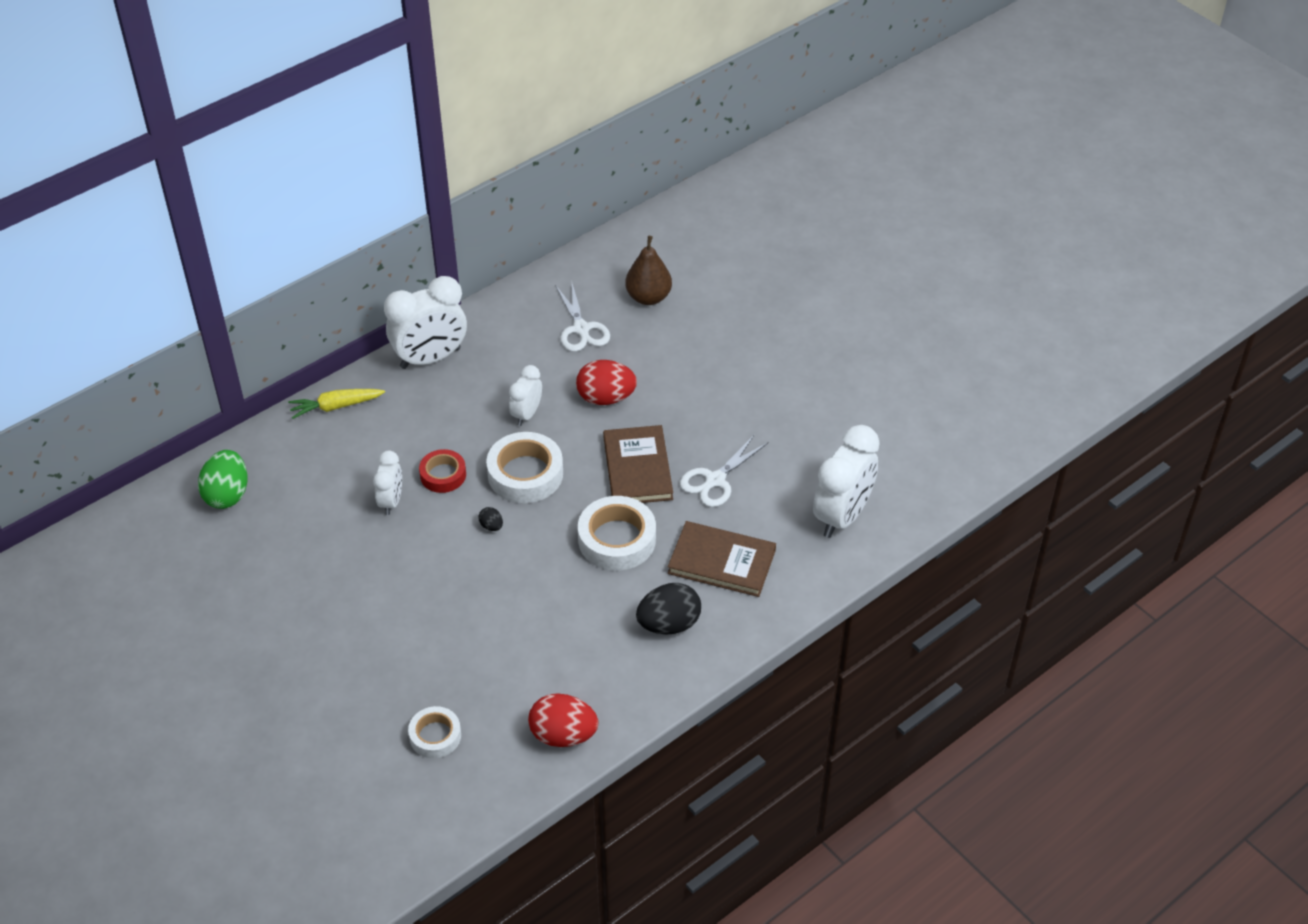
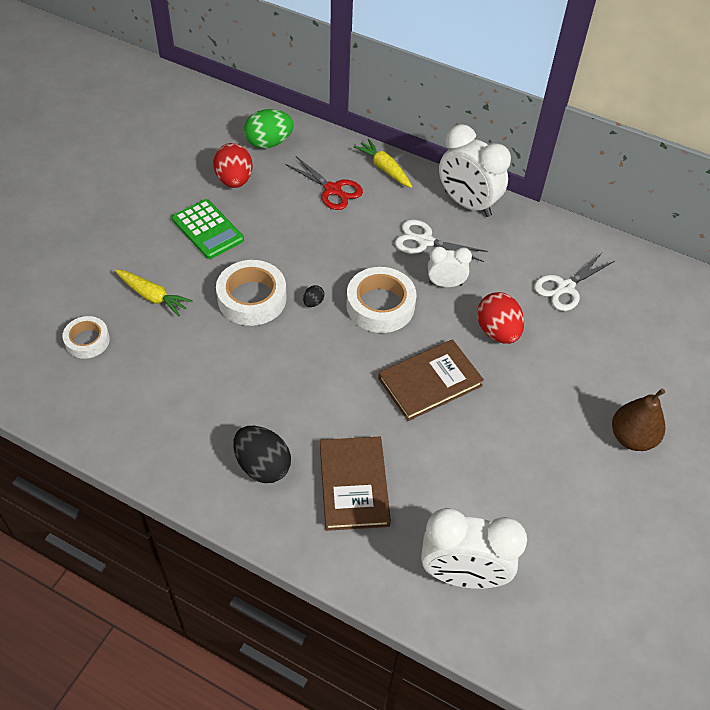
camera: 65 degrees right, 5 degrees up
(333, 588) = (208, 230): none -> green calculator
(340, 460) = (332, 190): none -> red scissors
(391, 501) = (307, 233): white clock -> none
(404, 662) = (152, 296): none -> yellow carrot
(443, 475) = (351, 254): red tape -> none
(563, 735) = (114, 427): red egg -> red egg (234, 180)
(617, 539) = (341, 394): white tape -> white tape (252, 298)
(648, 297) = (637, 322): brown pear -> brown pear (632, 438)
(715, 480) = (449, 447): white scissors -> white scissors (425, 241)

